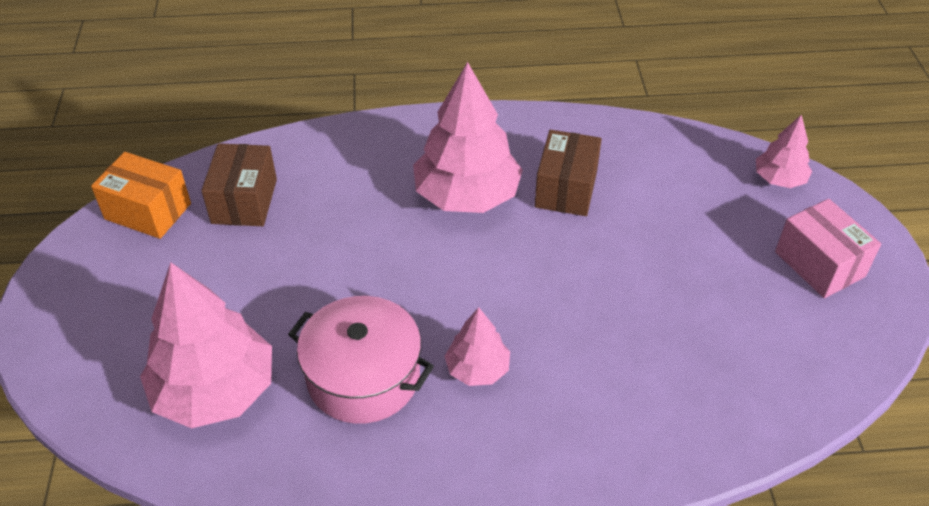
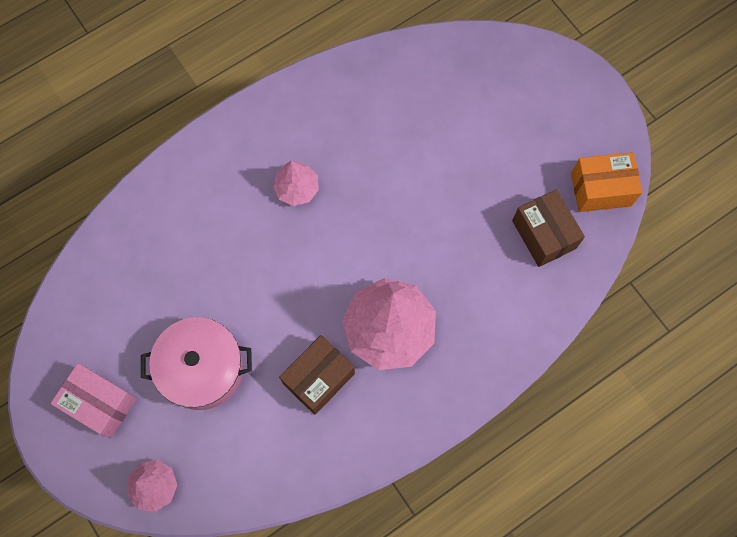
camera: 150 degrees right, 25 degrees up
(215, 391) = (441, 93): pink tree -> none
(363, 377) = (362, 147): pink pot -> pink pot (202, 369)
(566, 189) = (319, 378): brown box -> brown box turned 60 degrees clockwise

